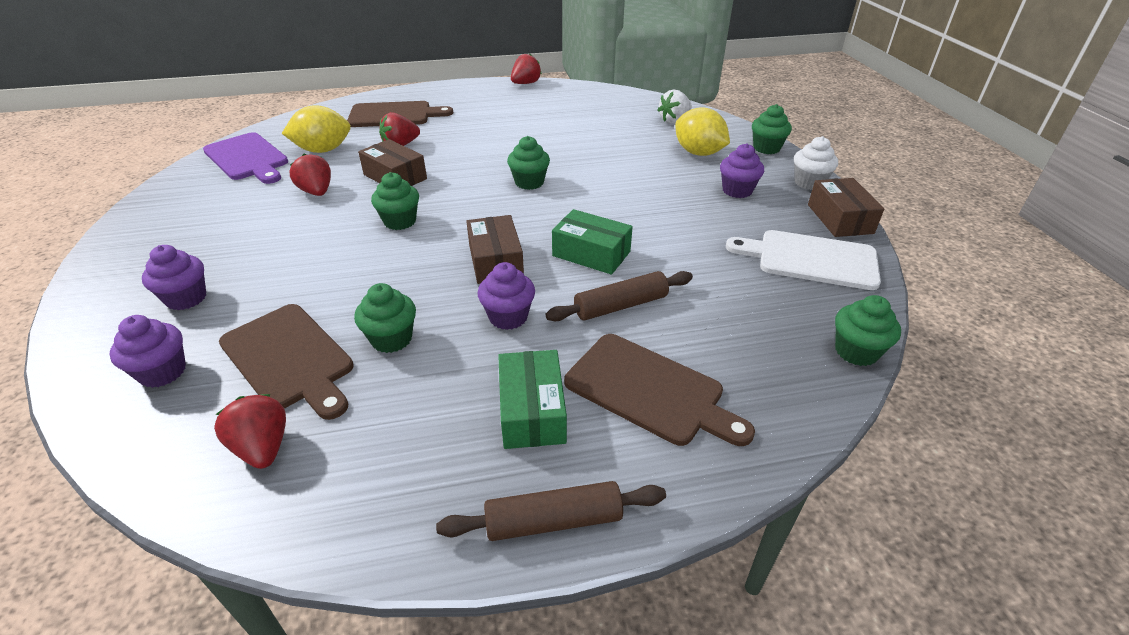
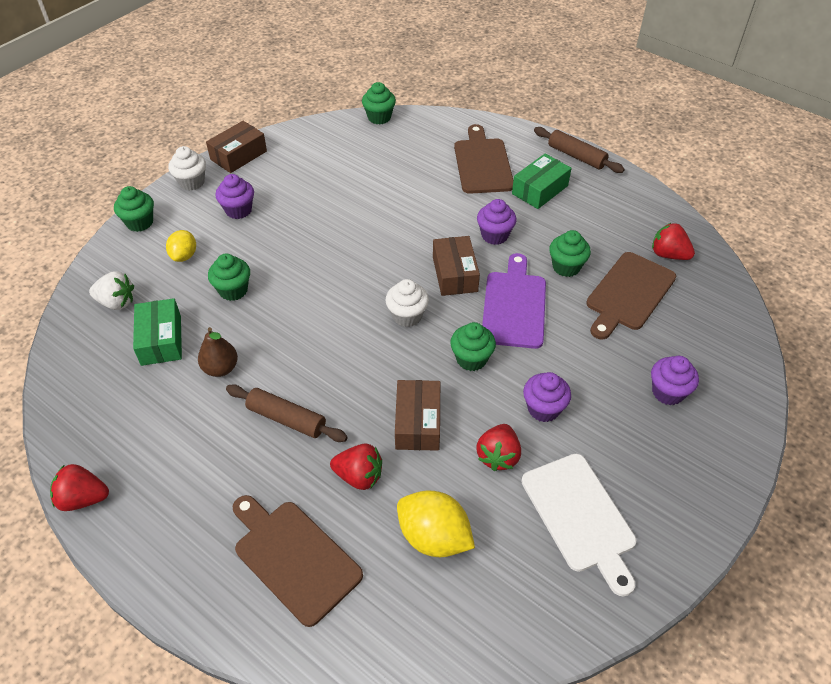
camera: 130 degrees left, 10 degrees up
(163, 372) = (702, 335): purple cupcake -> purple cupcake (543, 409)
(247, 158) = (517, 592): purple cutting board -> purple cutting board (514, 305)
(263, 447) = (668, 255): red strawberry -> red strawberry turned 105 degrees clockwise
(289, 359) = (628, 294): brown cutting board -> brown cutting board turned 150 degrees counterclockwise
(489, 214) = (407, 316): none -> white cupcake
(495, 261) = (455, 274): brown box -> brown box turned 45 degrees counterclockwise
(529, 182) = (336, 325): green cupcake -> green cupcake (233, 290)
(557, 134) = (221, 368): none -> brown pear
(591, 254) = (397, 237): green box -> green box (161, 340)
(620, 306) = (434, 200): brown rolling pin -> brown rolling pin (287, 419)
(698, 153) = (184, 256): yellow lemon -> yellow lemon, size x0.62
(810, 259) = (305, 152): white cutting board -> white cutting board (580, 517)

